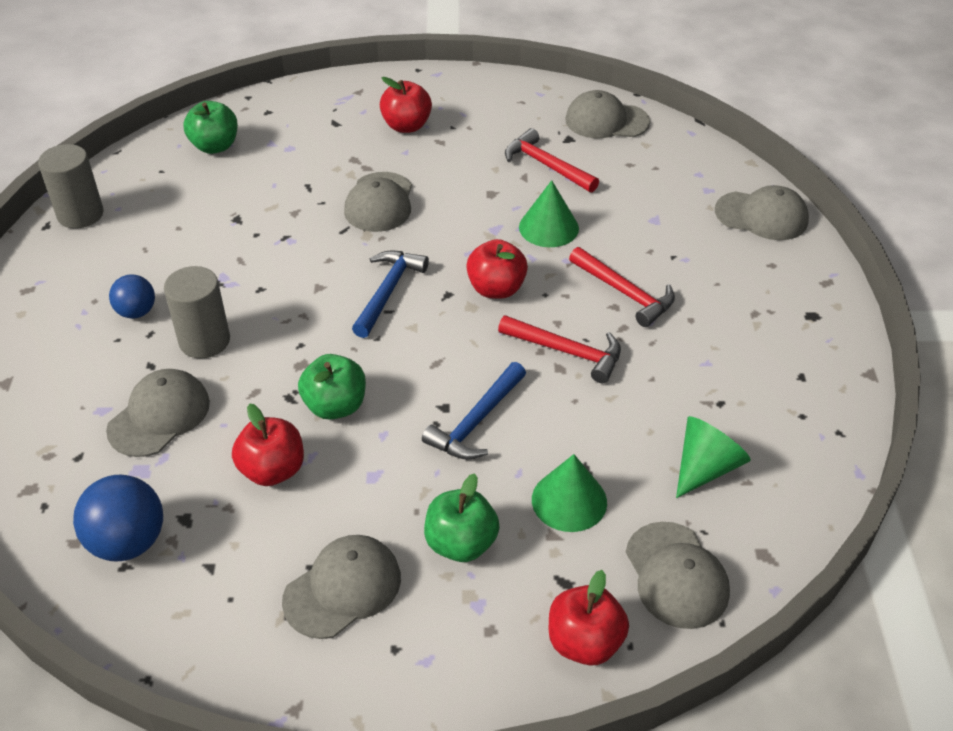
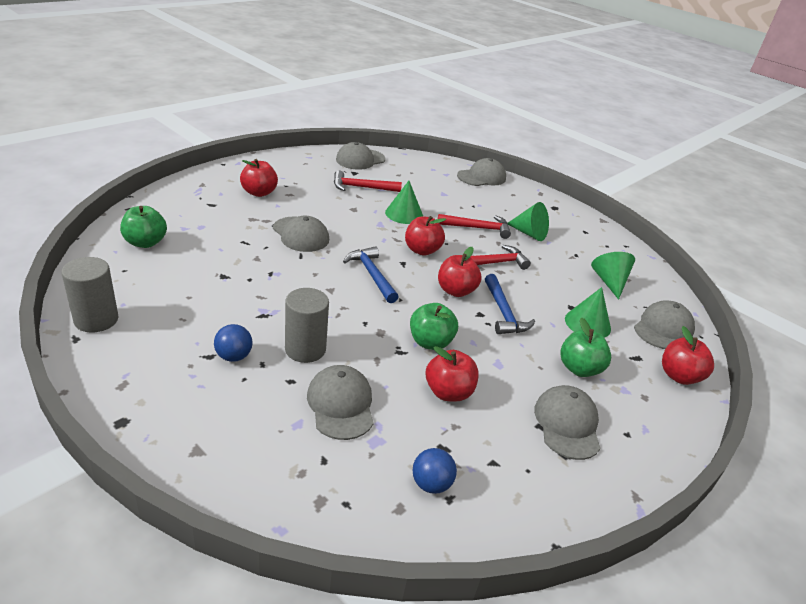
camera: 50 degrees left, 10 degrees down
(128, 542) = (431, 484): blue ball -> blue ball, size x0.62
(458, 363) = (455, 291): none -> red apple
(676, 575) = (663, 329): grey cap -> grey cap turned 75 degrees counterclockwise
(695, 336) = (529, 233): none -> green cone

